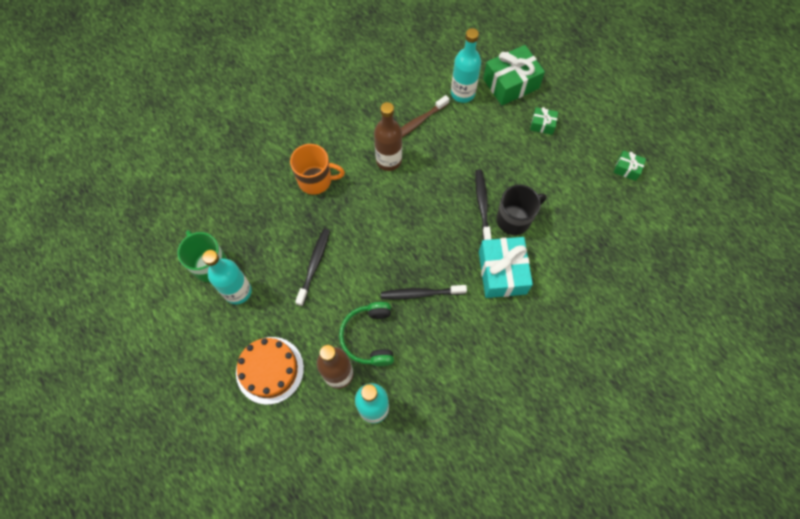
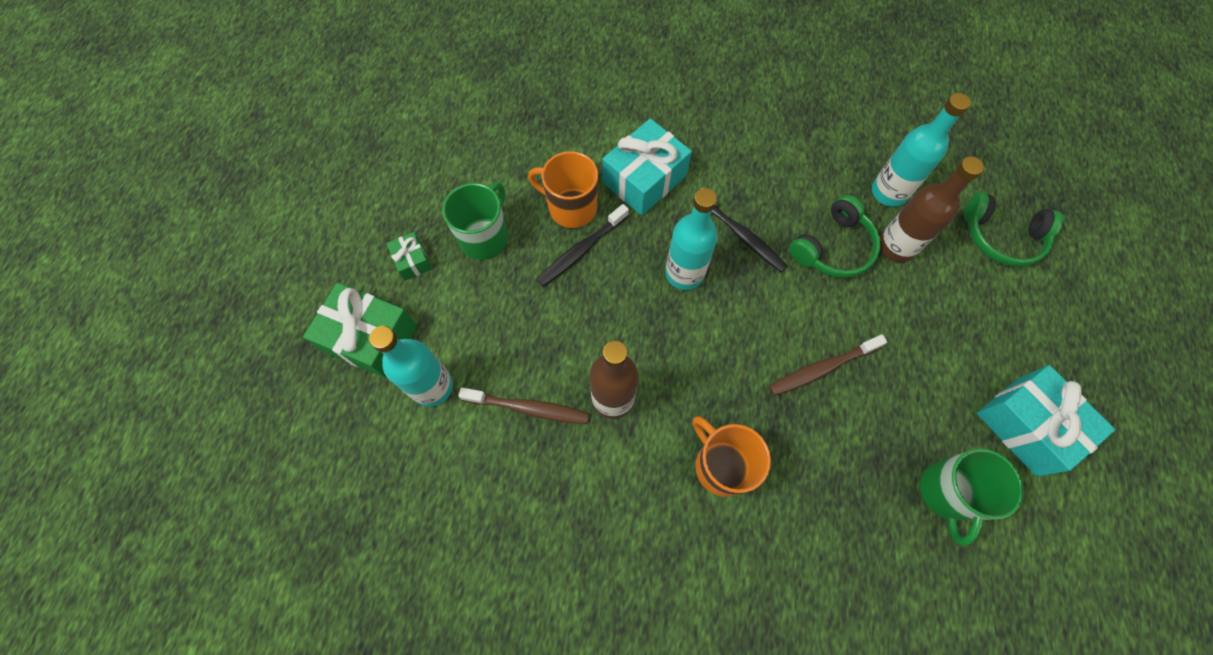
camera: 130 degrees left, 0 degrees up
(195, 336) = (1026, 426): none -> turquoise gift
(238, 291) = (936, 426): turquoise bottle -> turquoise bottle (684, 273)
(270, 370) = (965, 313): orange cake -> none
(287, 445) = (1001, 237): none -> green headphones
(314, 265) = (822, 368): black toothbrush -> brown toothbrush
(514, 219) = (571, 208): black mug -> orange mug
(530, 165) = (485, 237): none -> green mug
(627, 169) = (411, 144): green gift -> none

